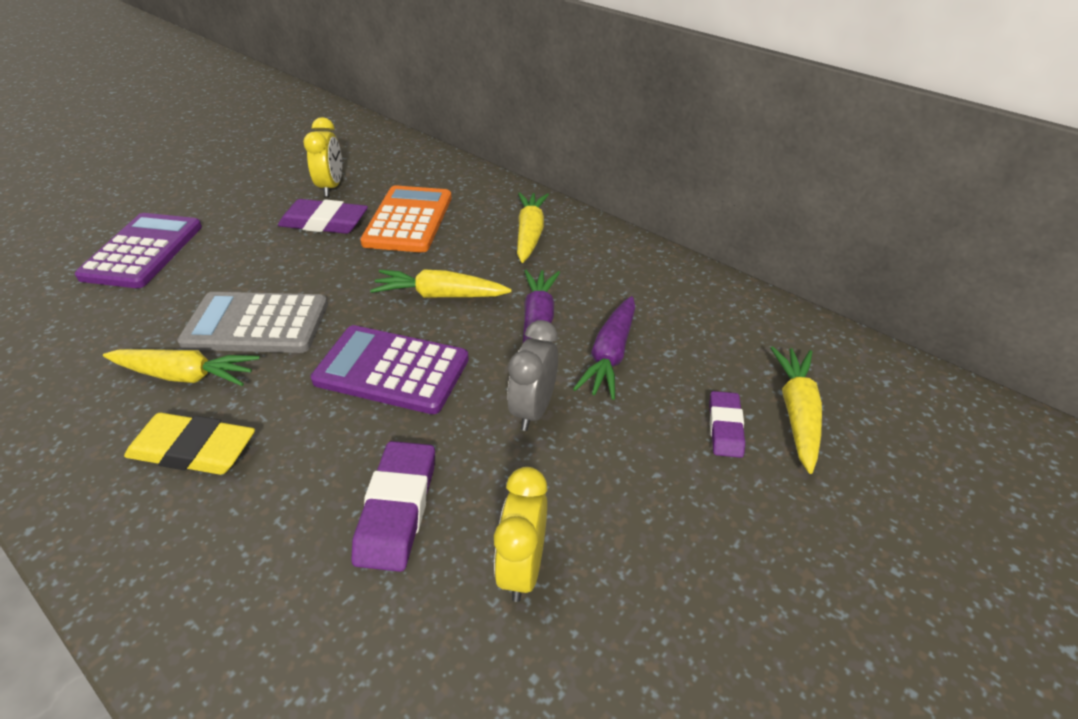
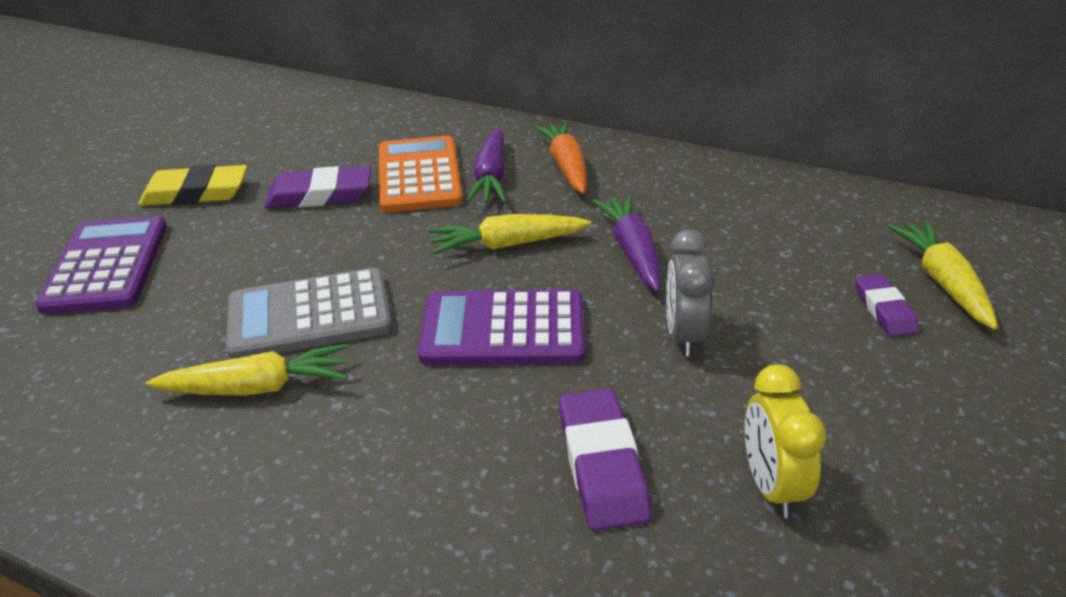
camera: 15 degrees left, 5 degrees down
(193, 449) = (323, 461): yellow eraser -> yellow eraser (196, 193)
(331, 187) = (303, 156): yellow clock -> none
(530, 234) = (566, 166): yellow carrot -> orange carrot
(610, 355) = (728, 267): purple carrot -> purple carrot (491, 177)

